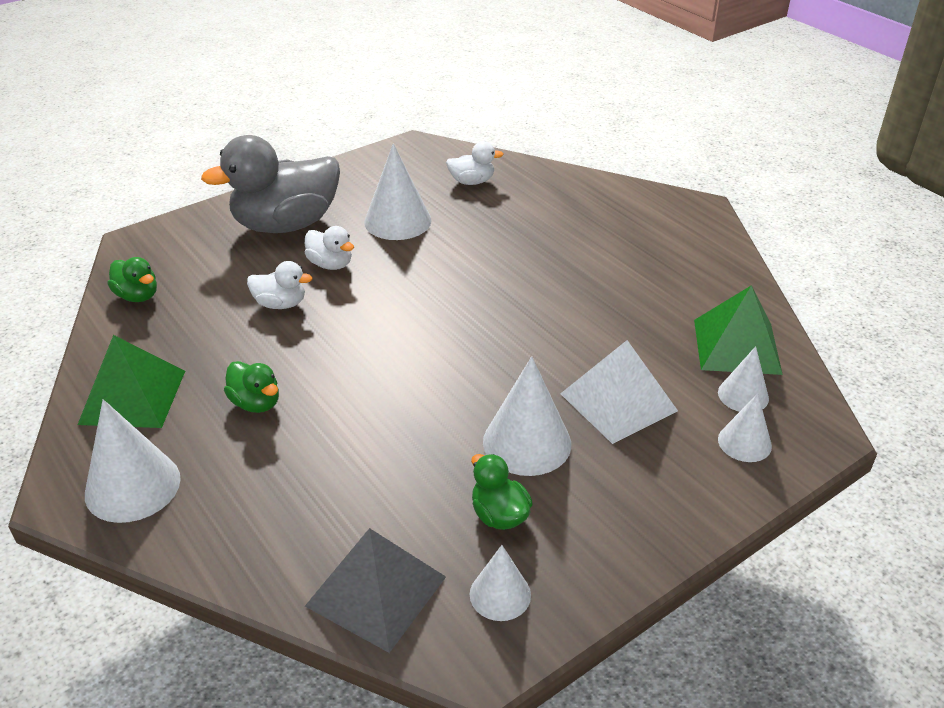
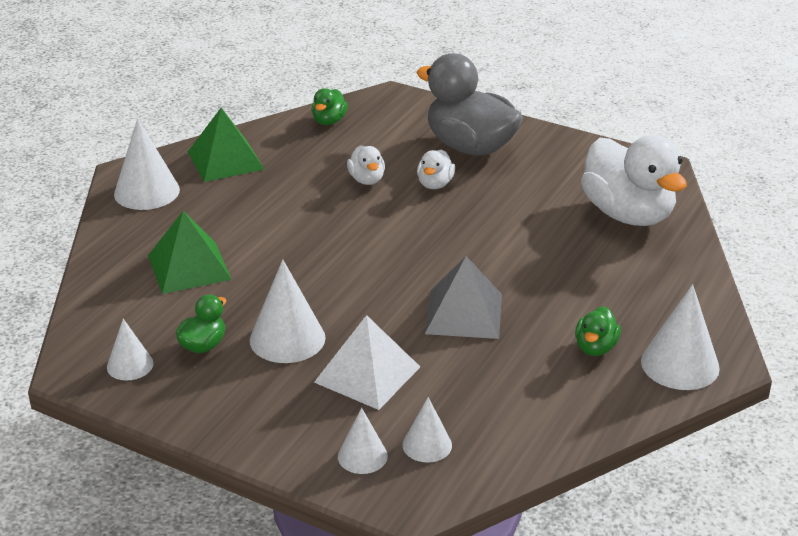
camera: 65 degrees right, 5 degrees down
(256, 403) = (251, 208): green duck -> green duck (595, 348)
(376, 591) = (108, 313): grey pyramid -> grey pyramid (463, 314)
(397, 221) = (525, 195): white cone -> white cone (680, 364)
(472, 181) = (628, 214): white duck -> white duck, size x2.20
(736, 346) = (497, 429): green pyramid -> green pyramid (189, 267)

